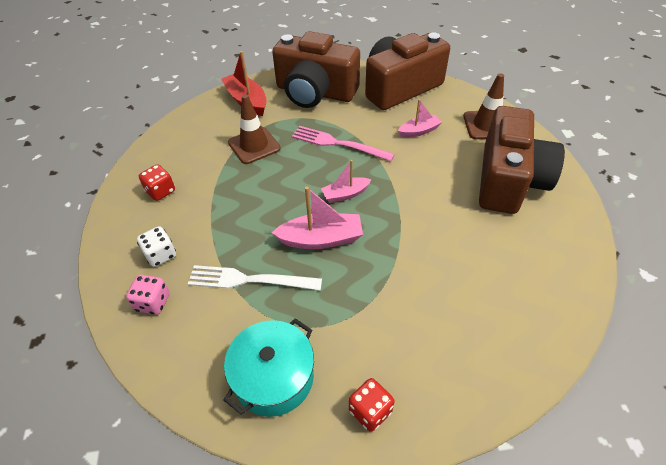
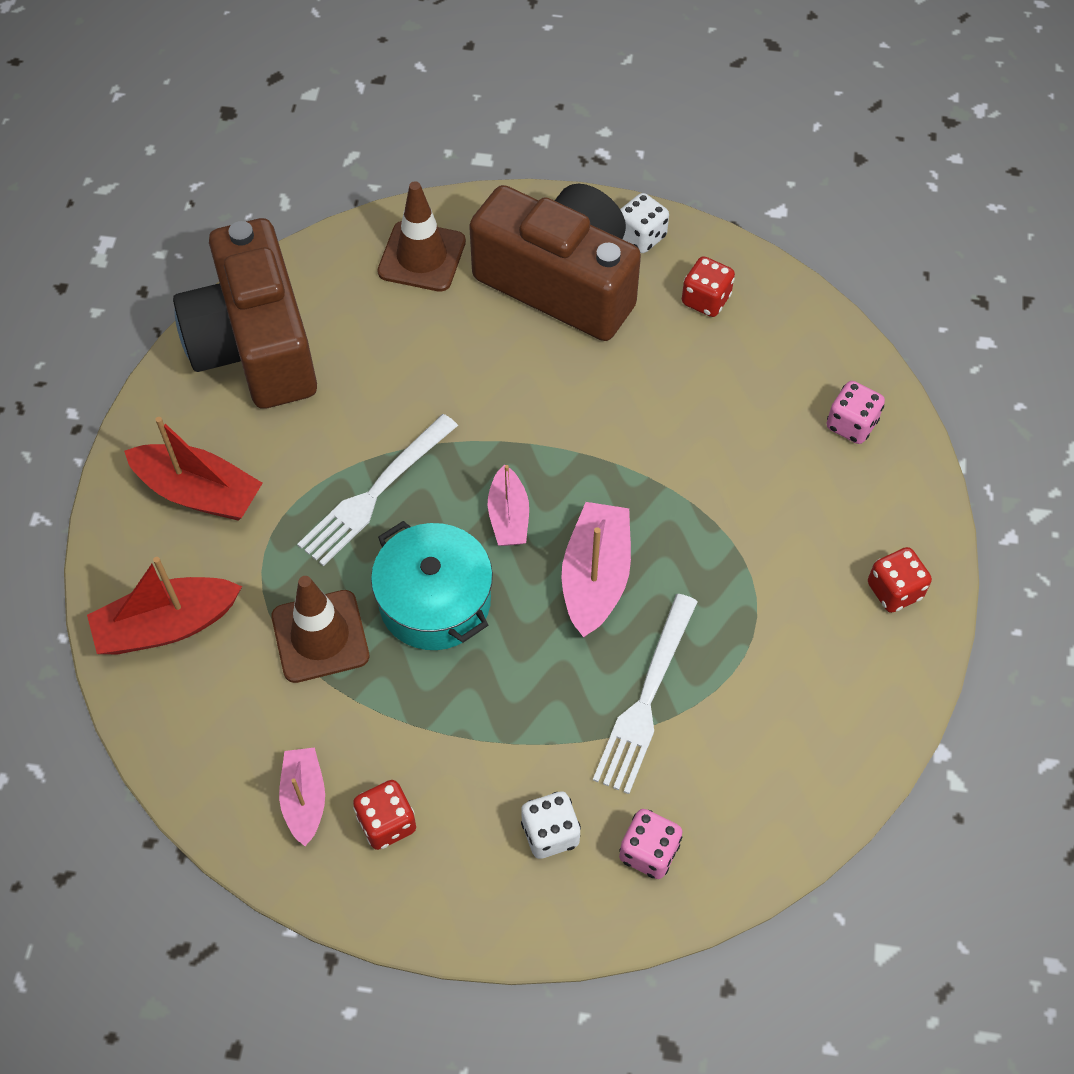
camera: 75 degrees left, 10 degrees up
(273, 377) = (822, 695): turquoise pot -> turquoise pot (435, 601)
(315, 92) = (199, 492): brown camera -> red boat
(338, 144) = (375, 493): pink fork -> white fork
(419, 131) = (395, 358): pink boat -> pink boat (304, 799)
(496, 354) = (851, 424): none -> pink dice
(544, 249) = (705, 300): none -> red dice
(567, 207) = (641, 237): none -> white dice

